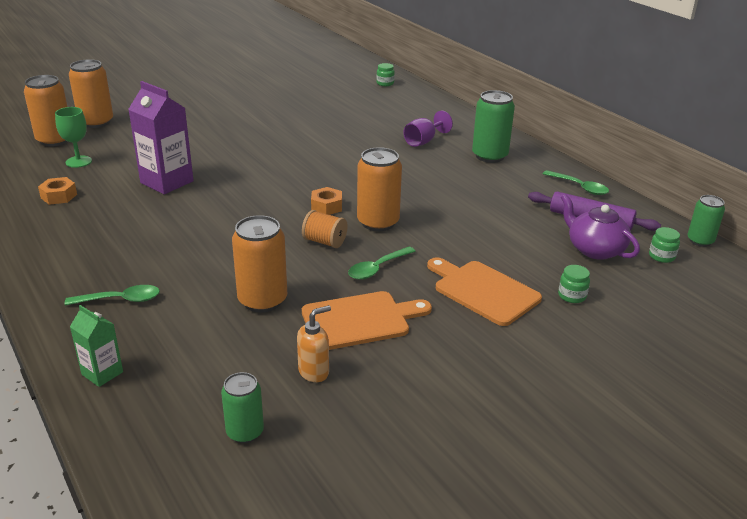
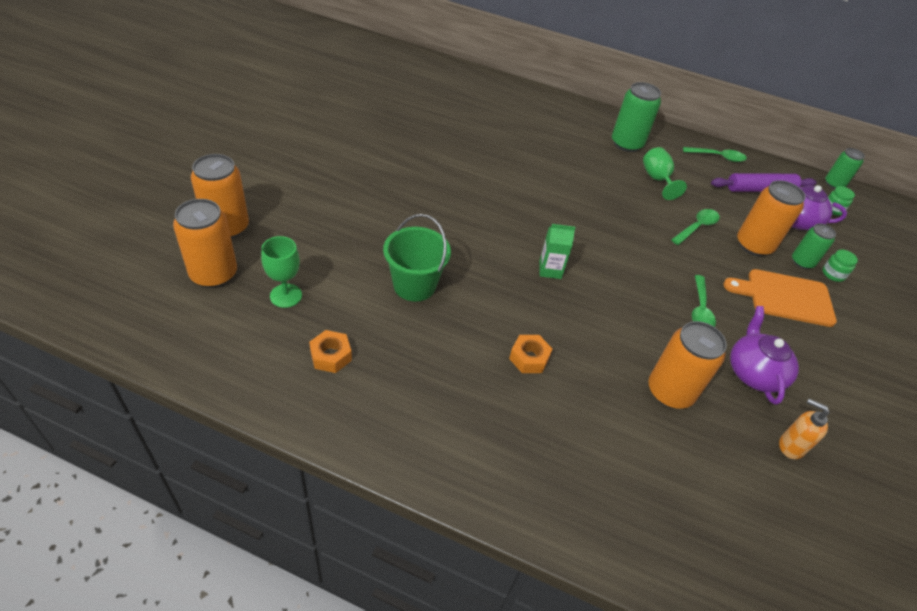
camera: 40 degrees left, 15 degrees up
(102, 373) = (662, 555): green carton -> green carton (550, 270)
(121, 300) = (567, 460): green spoon -> green spoon (697, 227)
(167, 182) = (414, 285): purple carton -> green bucket
(245, 432) = (825, 539): green can -> green can (802, 262)
(314, 372) = (790, 446): orange soap dispenser -> orange soap dispenser turned 75 degrees counterclockwise
(324, 242) = (632, 298): orange spool -> none
(326, 206) = (584, 255): orange nut -> orange nut (529, 358)
(360, 320) = (753, 372): orange cutting board -> purple teapot
(378, 222) = (641, 256): orange can -> orange can (753, 245)
(385, 83) = (447, 77): green jar -> none
(423, 141) = (562, 143): purple goblet -> none
(481, 184) = (657, 179): none -> green goblet

